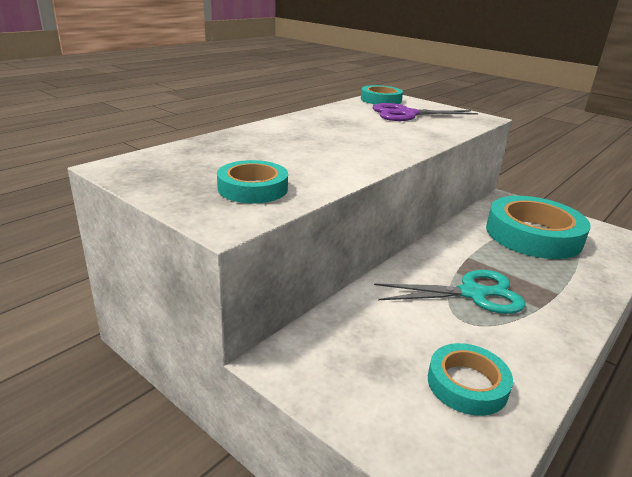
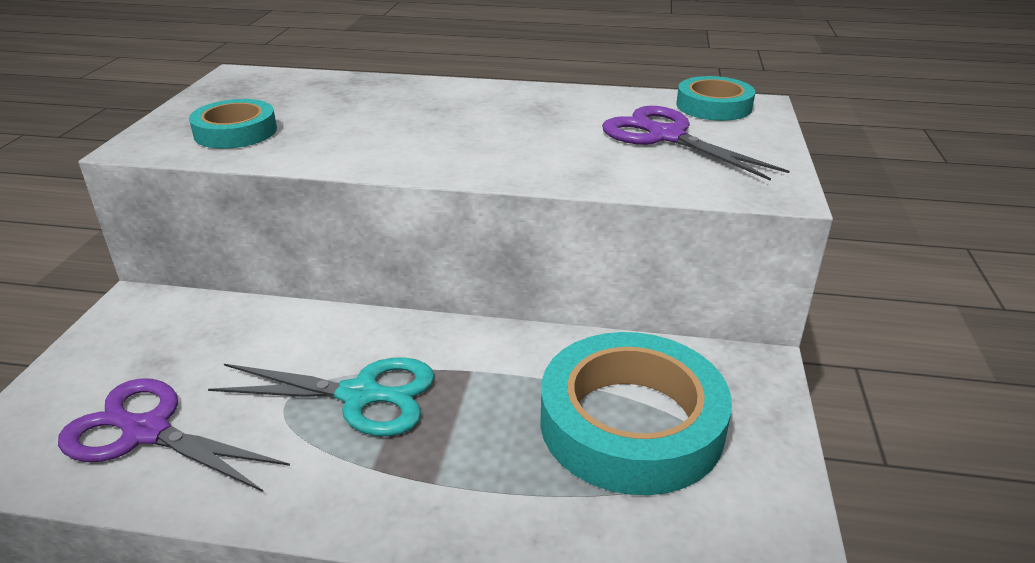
camera: 60 degrees right, 5 degrees up
(467, 384) = (146, 431): turquoise tape -> purple scissors
(473, 294) = (361, 396): turquoise scissors -> turquoise scissors turned 45 degrees counterclockwise

